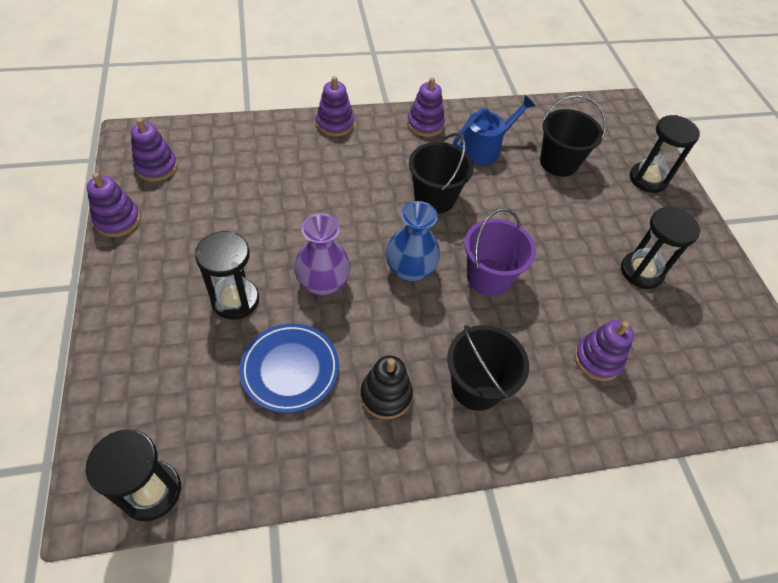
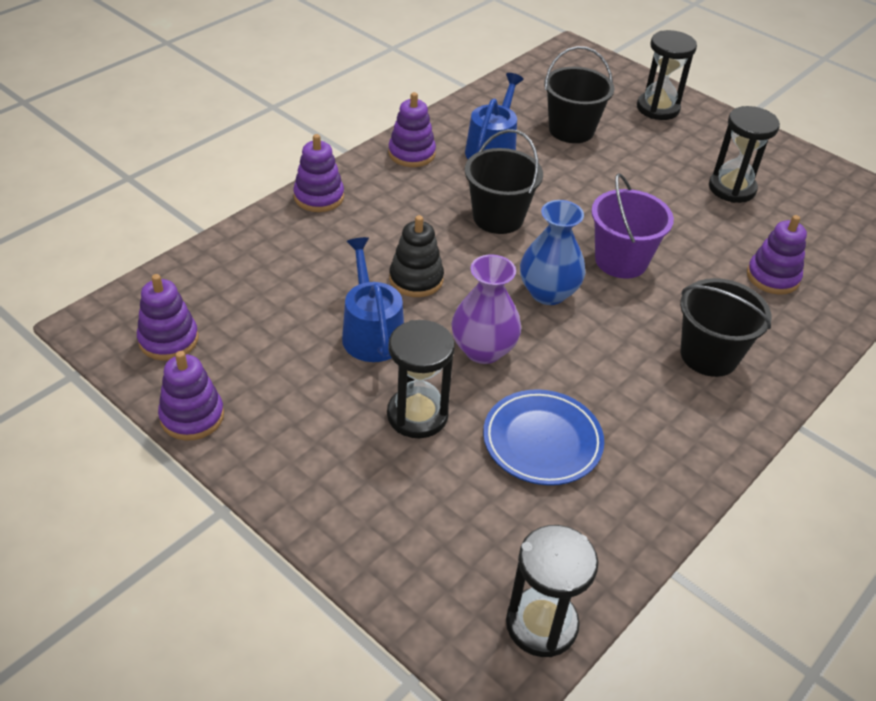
camera: 35 degrees left, 10 degrees down
(268, 229) = (371, 332): none -> blue watering can
(386, 395) = (647, 408): black stacking toy -> black stacking toy (416, 279)

